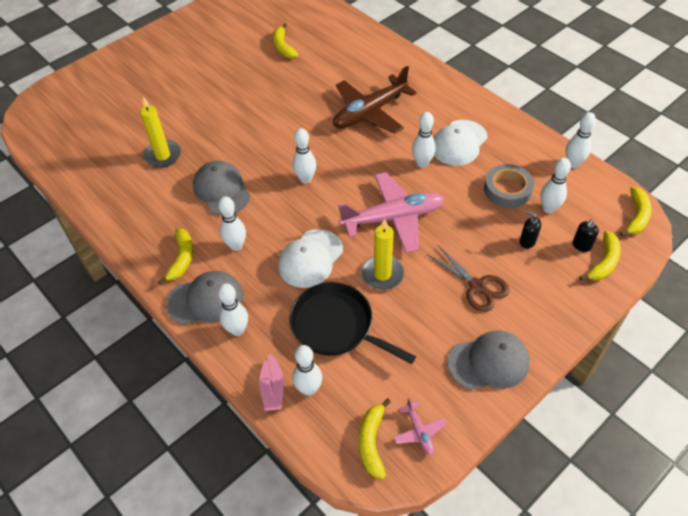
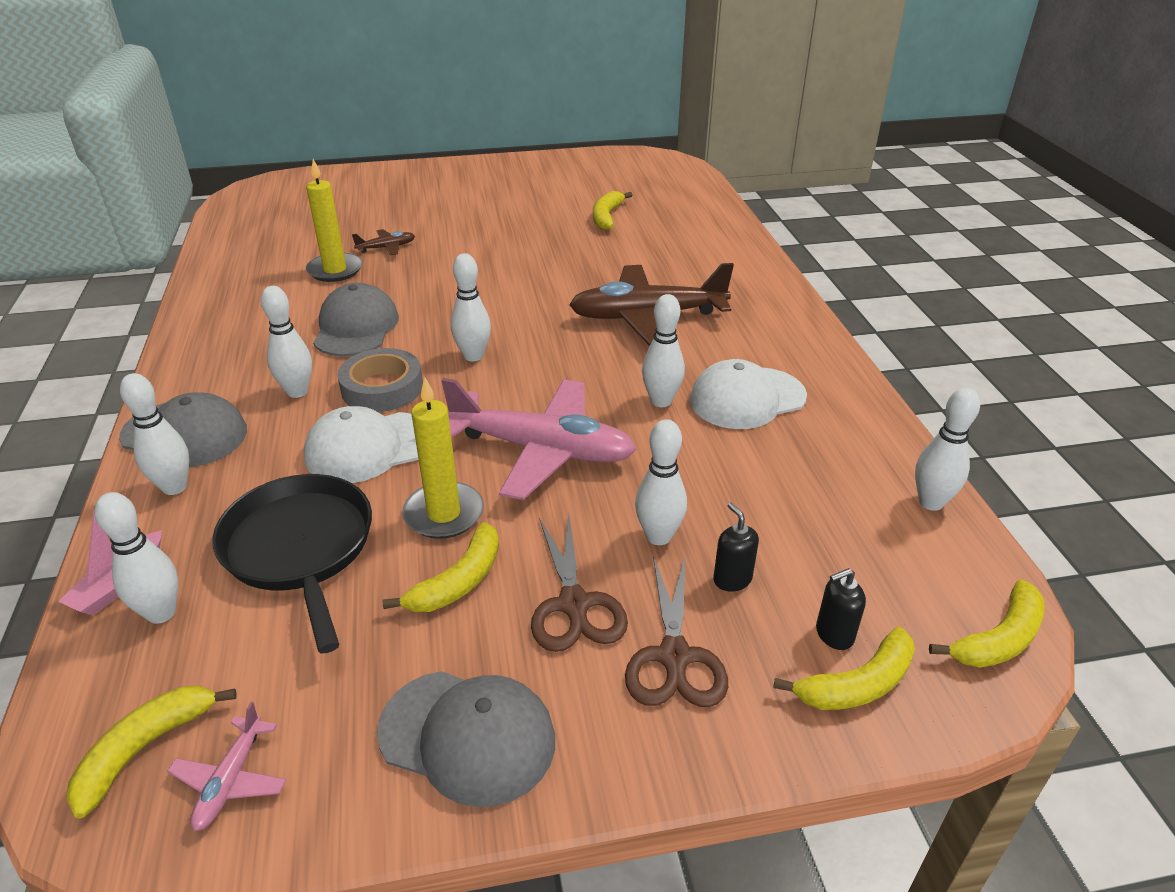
camera: 30 degrees right, 15 degrees down
(175, 125) = (386, 248): none -> brown plane
(181, 259) = (218, 378): yellow banana -> yellow banana (458, 581)
(507, 190) = (769, 490): grey tape -> grey tape (382, 388)
(533, 287) = (674, 656): none -> brown scissors
(548, 208) = (821, 548): white bowling pin -> white bowling pin (658, 536)

